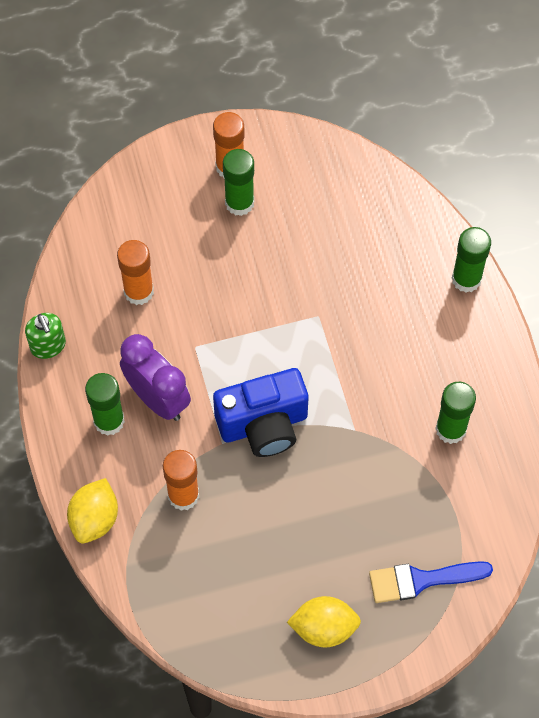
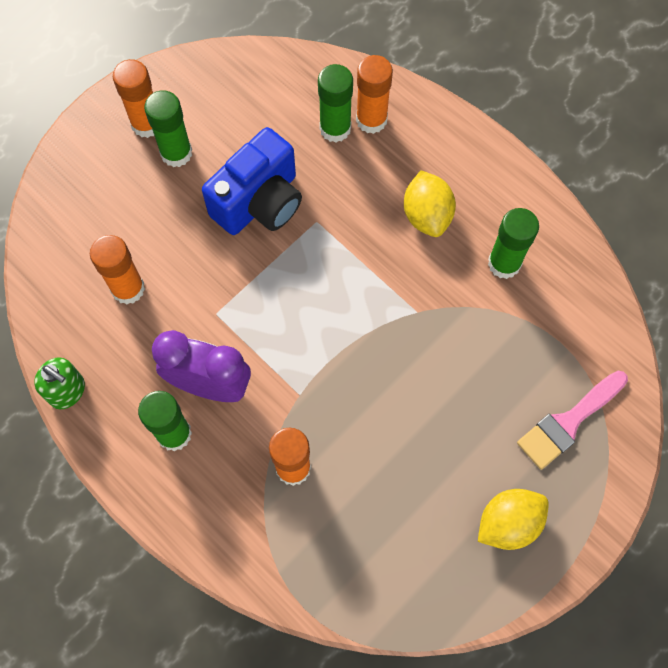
camera: 30 degrees left, 5 degrees up
(94, 519) = (218, 542): yellow lemon -> yellow lemon (427, 215)
(263, 425) = (328, 354): blue camera -> blue camera (259, 202)
(415, 256) = (371, 120): none -> orange glue stick
(422, 580) = (568, 422): blue brush -> pink brush
(466, 279) = (430, 117): green glue stick -> green glue stick (335, 128)

